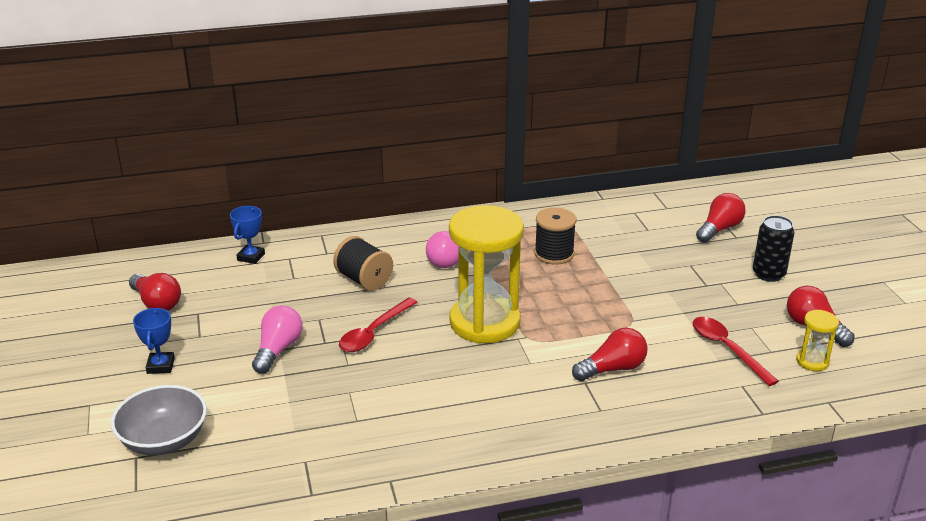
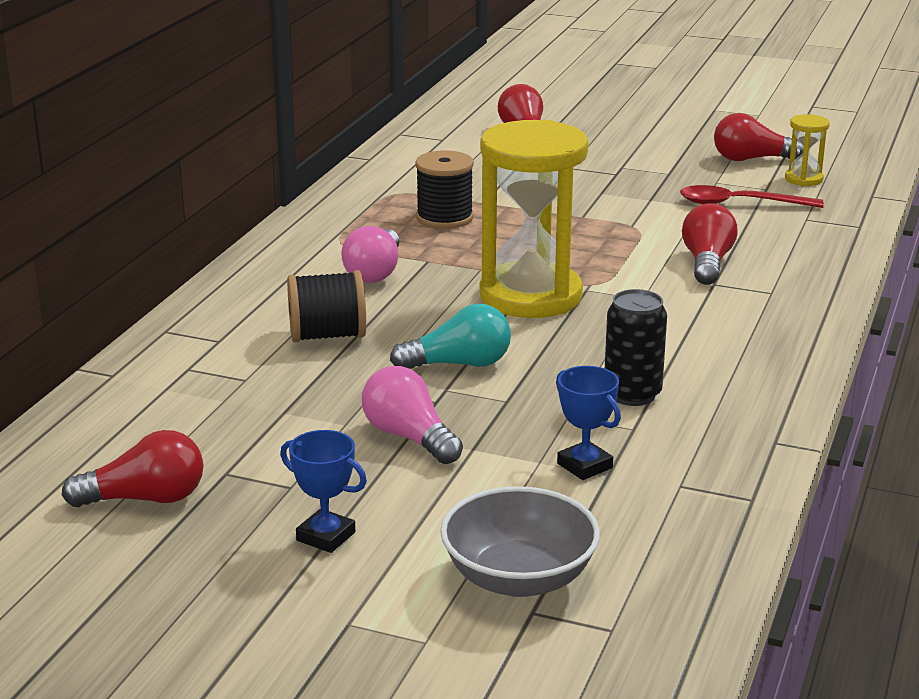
camera: 55 degrees left, 5 degrees down
(251, 257) = (138, 394): blue trophy -> blue trophy (585, 466)
(374, 332) = (459, 364): red spoon -> turquoise light bulb
(768, 274) = (637, 143): black can -> black can (632, 394)

